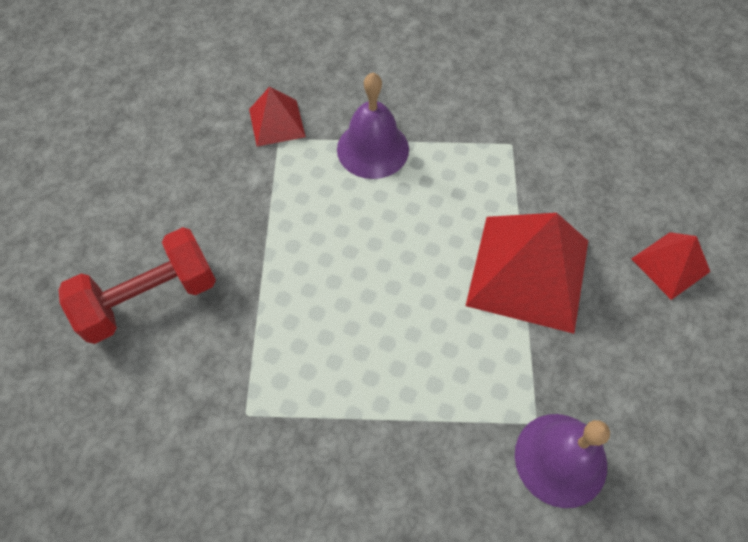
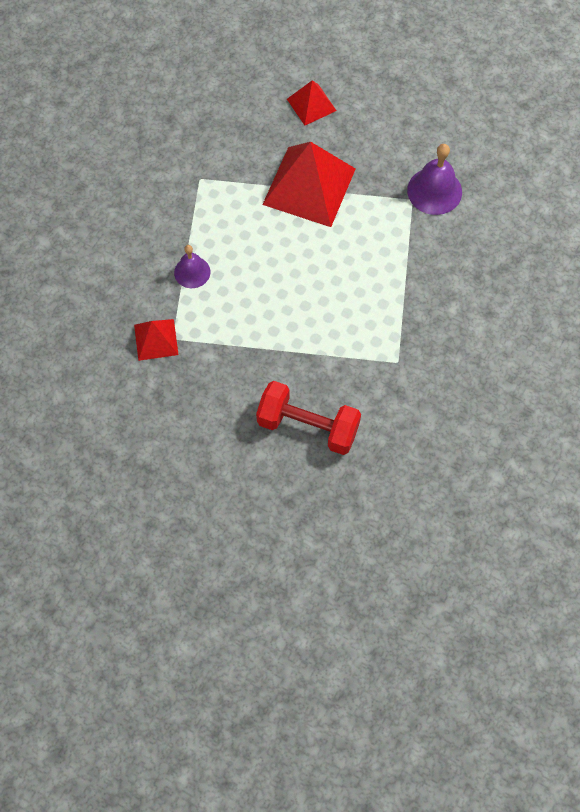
camera: 85 degrees left, 5 degrees up
(150, 298) = (308, 426): red dumbbell -> red dumbbell turned 45 degrees counterclockwise
(373, 149) = (192, 272): purple bell -> purple bell, size x0.64

